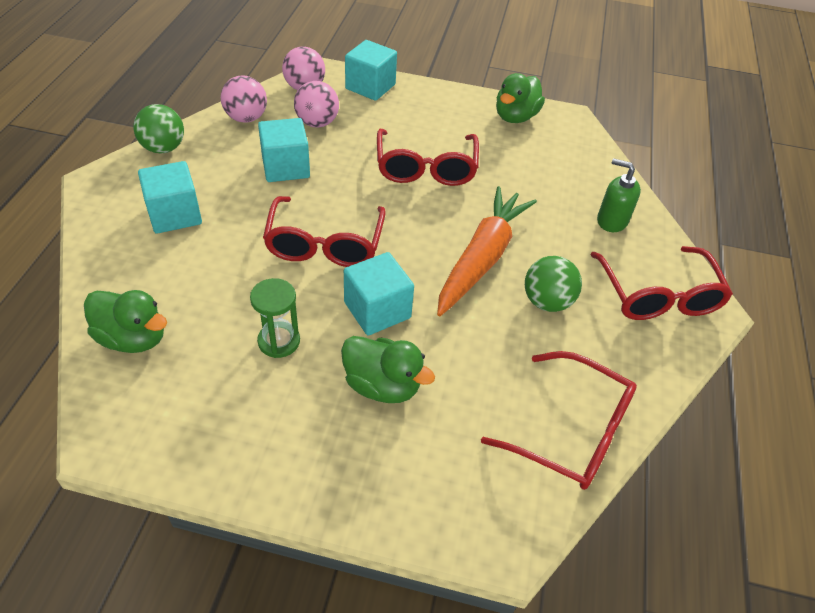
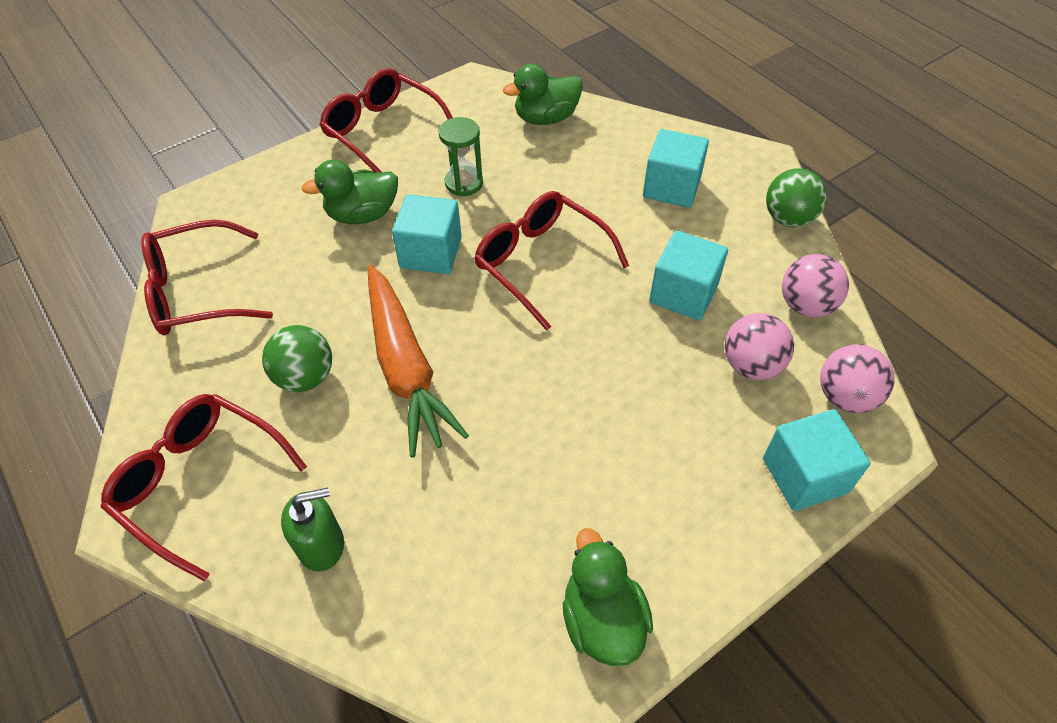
camera: 135 degrees right, 5 degrees up
(426, 168) = (580, 417): red glasses -> red glasses (382, 131)

